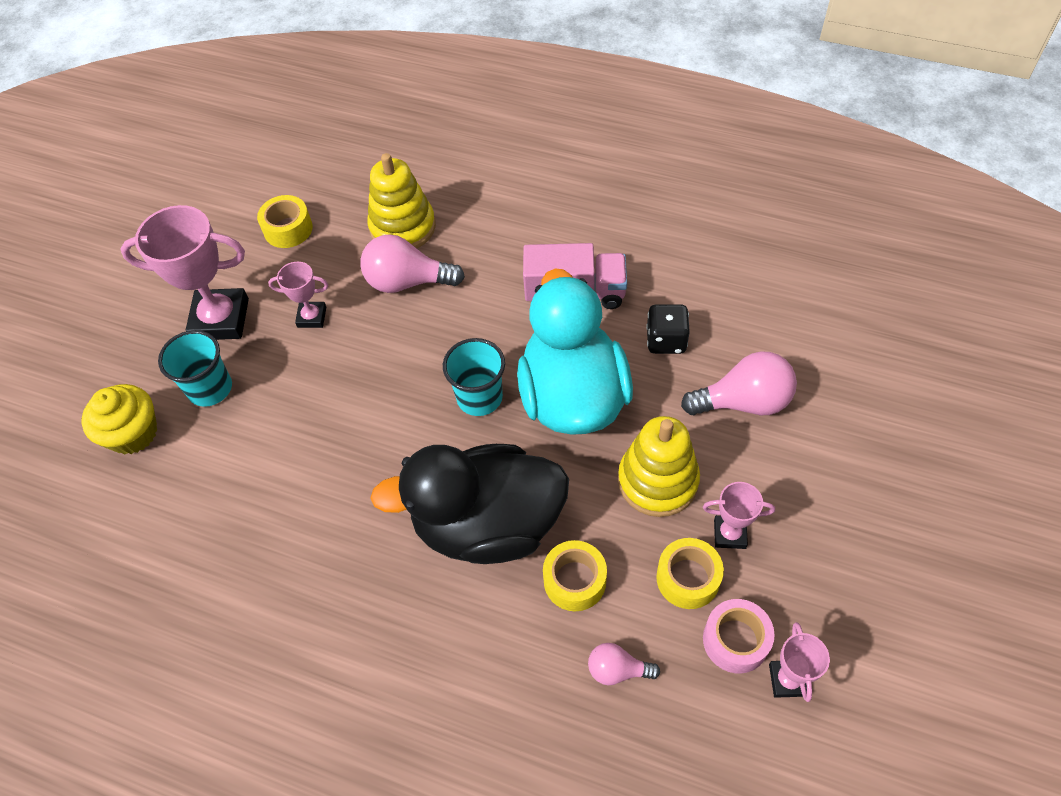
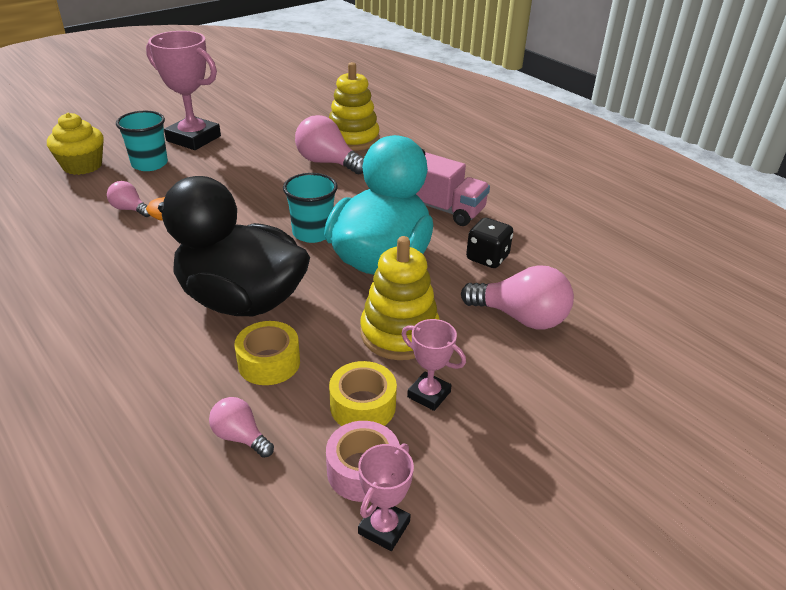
camera: 25 degrees right, 20 degrees down
(258, 469) = (130, 209): none -> pink light bulb
(288, 229) = (280, 117): yellow tape -> none
(312, 317) = (248, 156): pink trophy -> none

